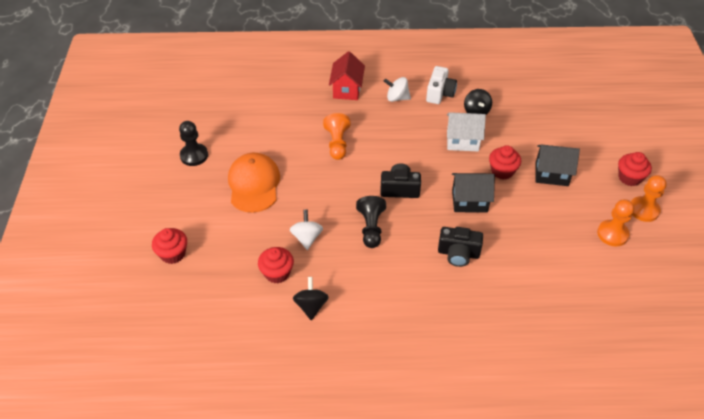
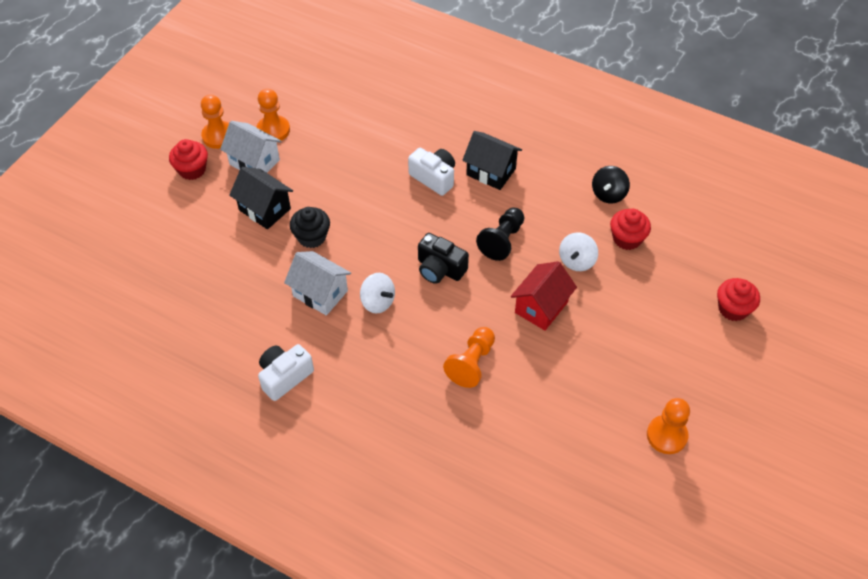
camera: 150 degrees left, 5 degrees up
(194, 155) = (666, 435): black pawn -> orange pawn
(254, 184) = (605, 354): orange cap -> none
(347, 89) = (401, 448): red house -> red house (541, 307)
(397, 98) = (345, 398): white spinning top -> white spinning top (378, 302)
(458, 253) = (434, 177): black camera -> white camera
(469, 201) = (377, 221): black house -> black house (491, 172)
(476, 112) = (266, 325): black spinning top -> none
(502, 171) = (312, 237): red cupcake -> black cupcake
(596, 203) = (254, 162): none -> white house

